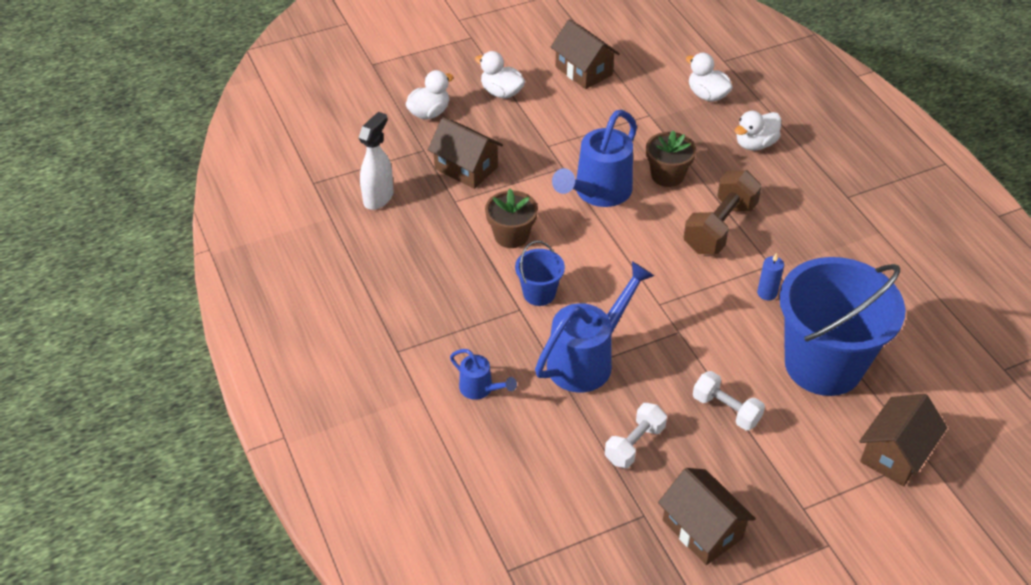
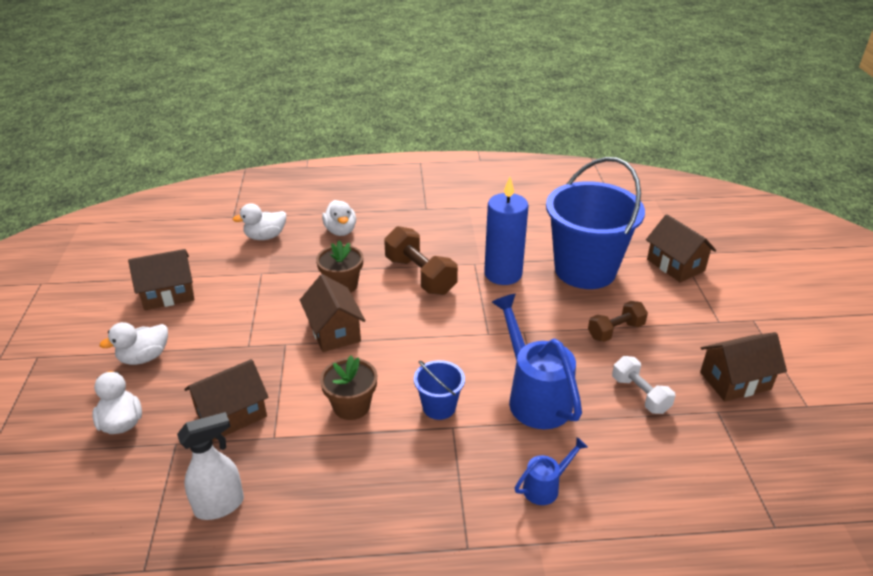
camera: 70 degrees left, 10 degrees down
(379, 198) = (220, 505): white spray bottle -> white spray bottle turned 105 degrees clockwise
(598, 193) = (334, 331): blue watering can -> brown house
(726, 410) = (615, 331): white dumbbell -> brown dumbbell
(767, 293) = (503, 274): blue candle -> blue candle, size x2.28

